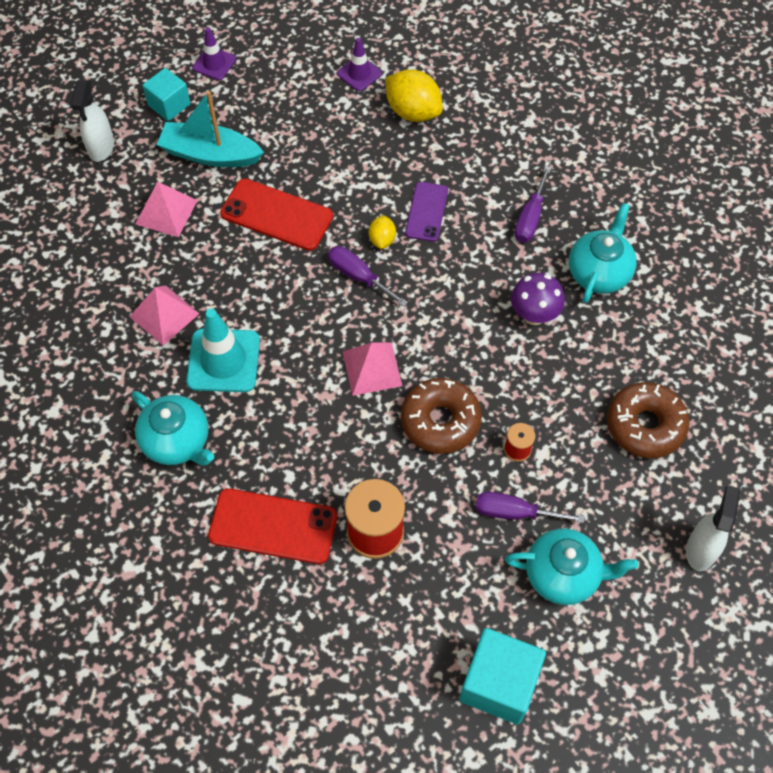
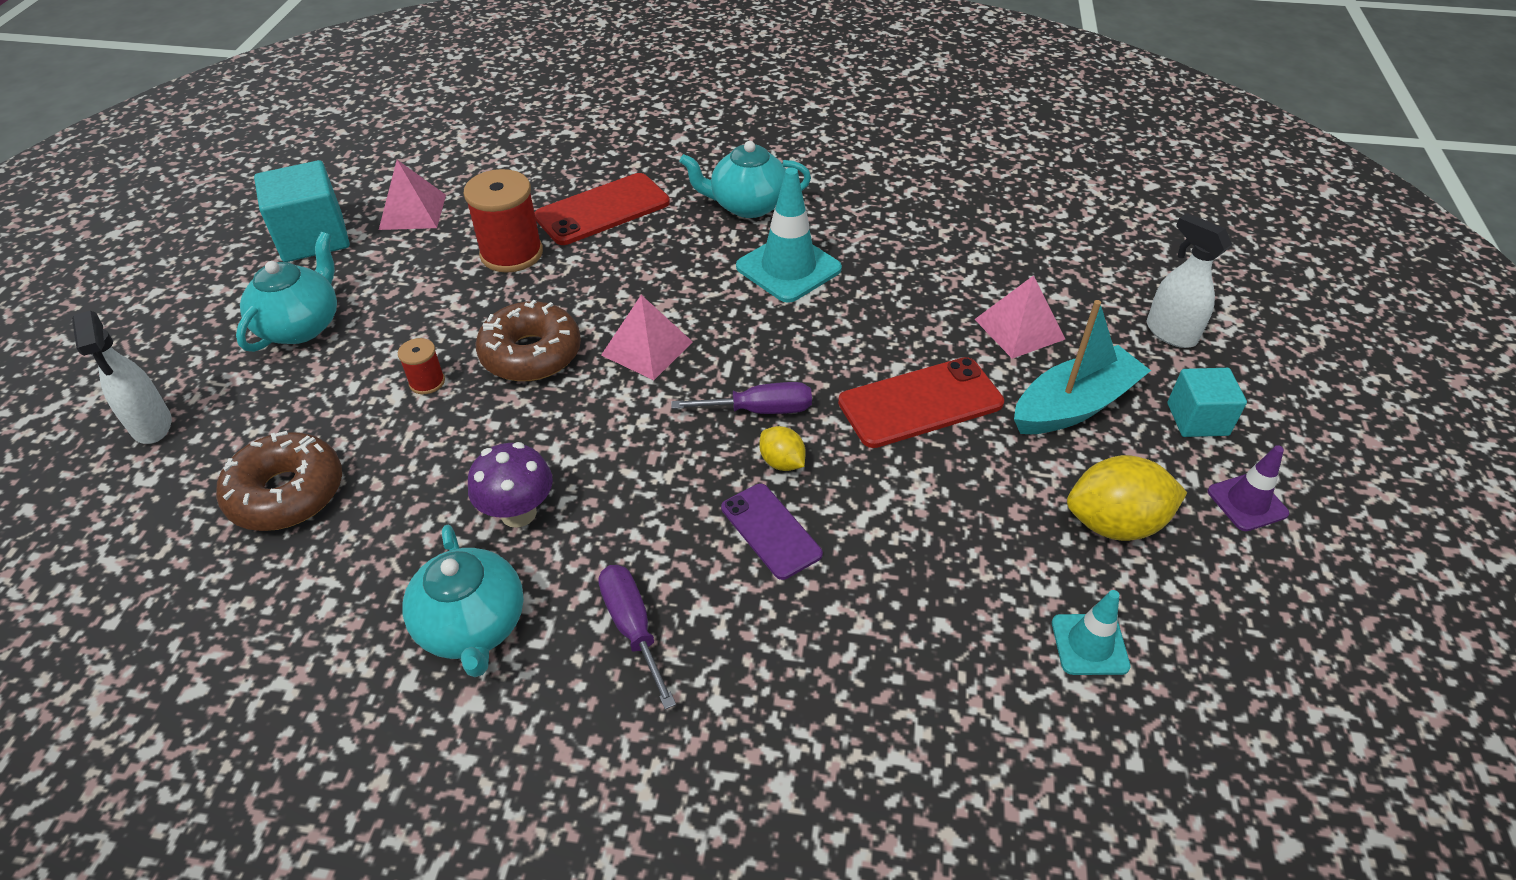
camera: 135 degrees right, 15 degrees down
(164, 315) = (886, 262): pink pyramid -> pink pyramid (412, 212)
(359, 74) = (1089, 644): purple traffic cone -> turquoise traffic cone
(413, 112) = (951, 650): yellow lemon -> yellow lemon (1114, 524)
(514, 512) = (388, 337): purple screwdriver -> none
(563, 574) = (301, 326): turquoise teapot -> turquoise teapot turned 150 degrees clockwise

